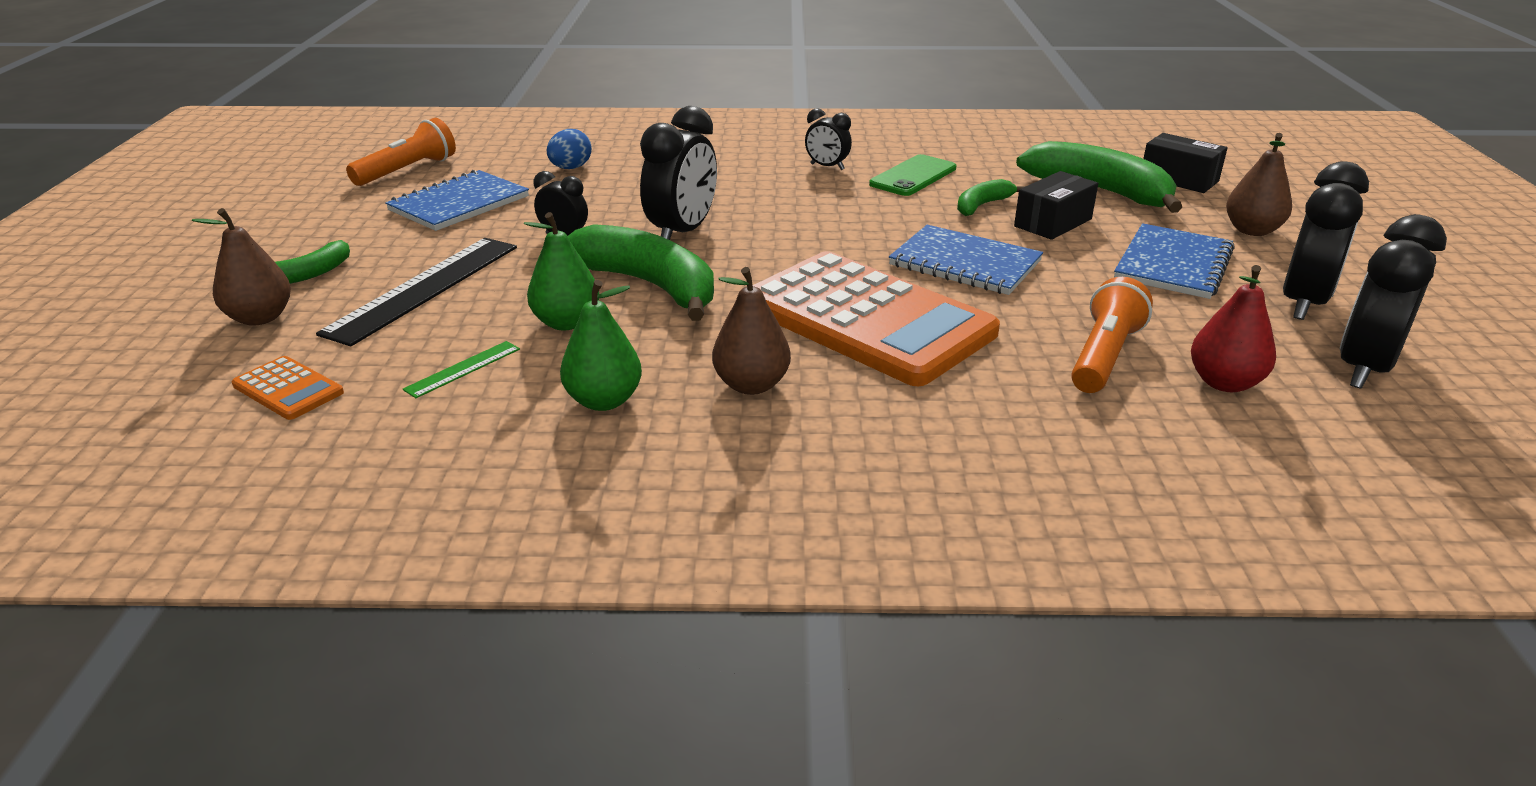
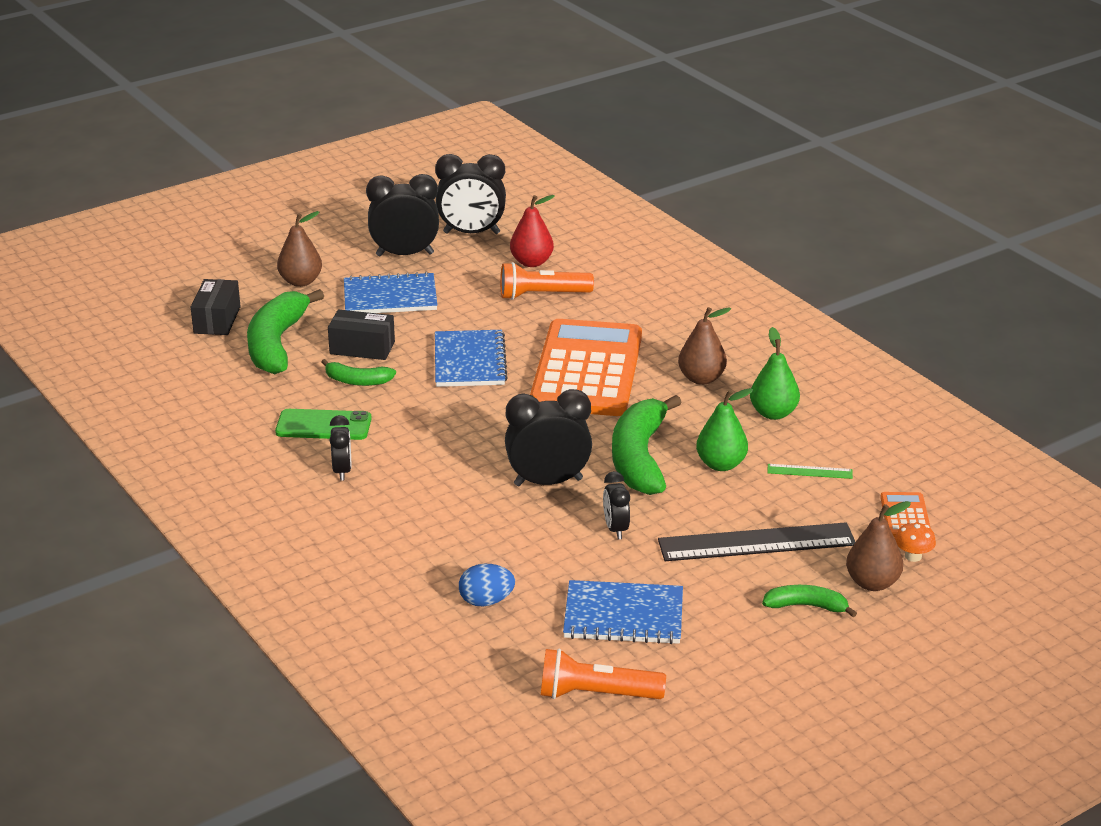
camera: 125 degrees left, 0 degrees up
(236, 359) = (913, 556): none -> orange mushroom

